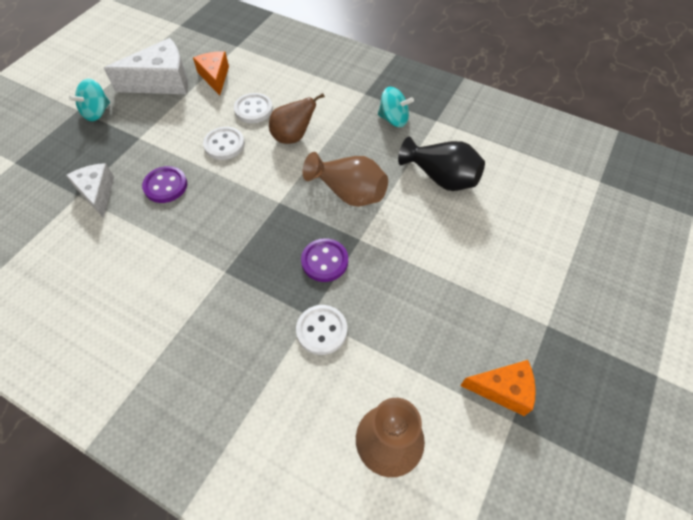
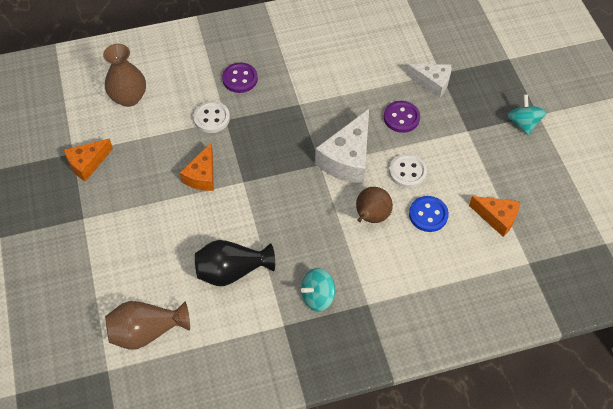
camera: 135 degrees right, 0 degrees up
(162, 82) = (525, 181): white cheese -> white cheese (347, 159)
(253, 109) = (428, 215): white button -> blue button
(324, 261) = (250, 152): purple button -> purple button (240, 79)
(348, 192) = (283, 206): brown vase -> brown vase (146, 331)
(391, 274) = (202, 176): none -> orange cheese

